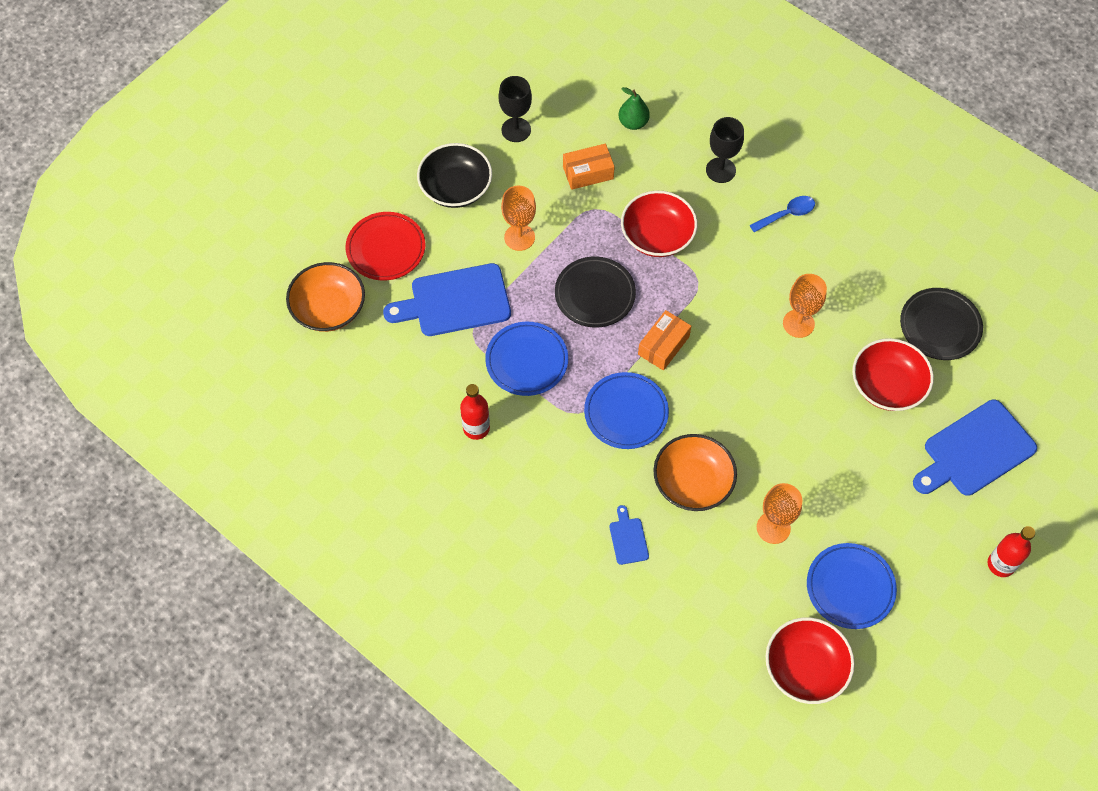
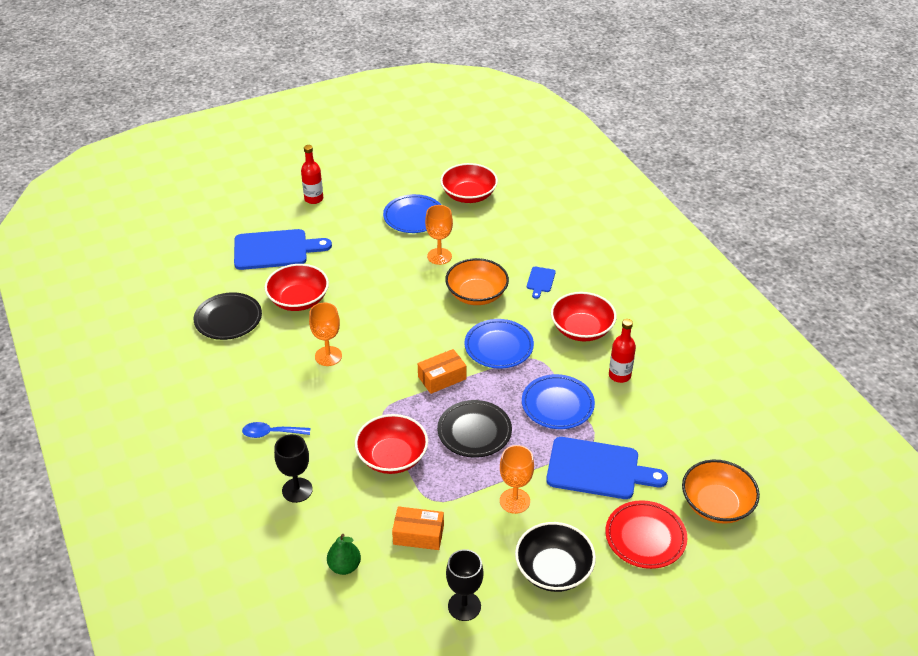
camera: 155 degrees left, 20 degrees down
(545, 479) = (581, 329): none -> red bowl

